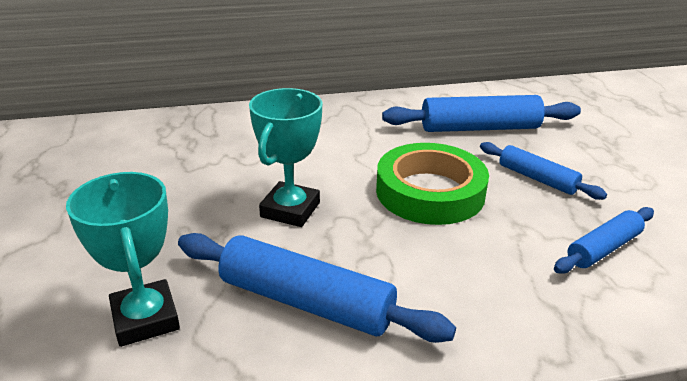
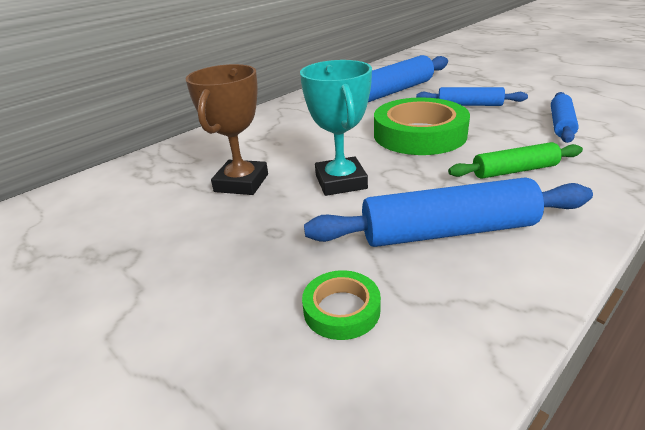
camera: 30 degrees left, 0 degrees up
(145, 318) = (341, 309): turquoise trophy -> green tape
(217, 173) = (241, 183): none -> brown trophy
(459, 276) = (514, 171): none -> green rolling pin

